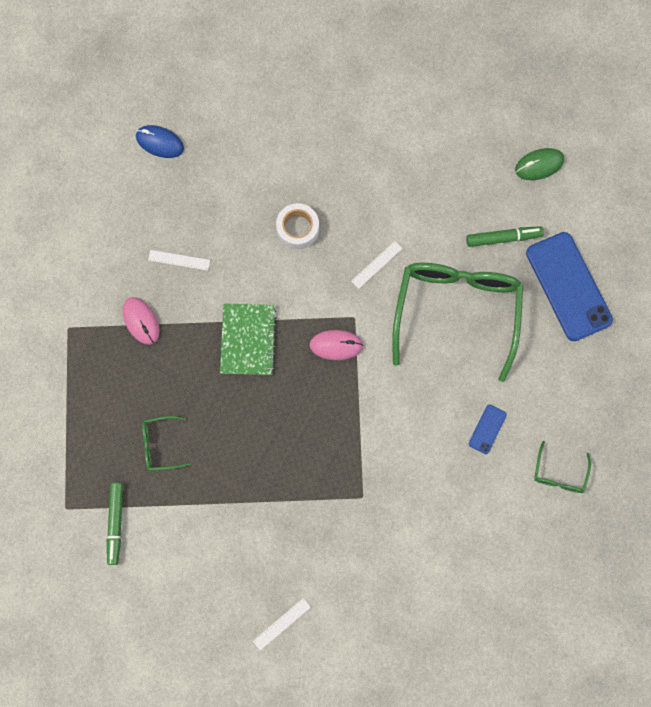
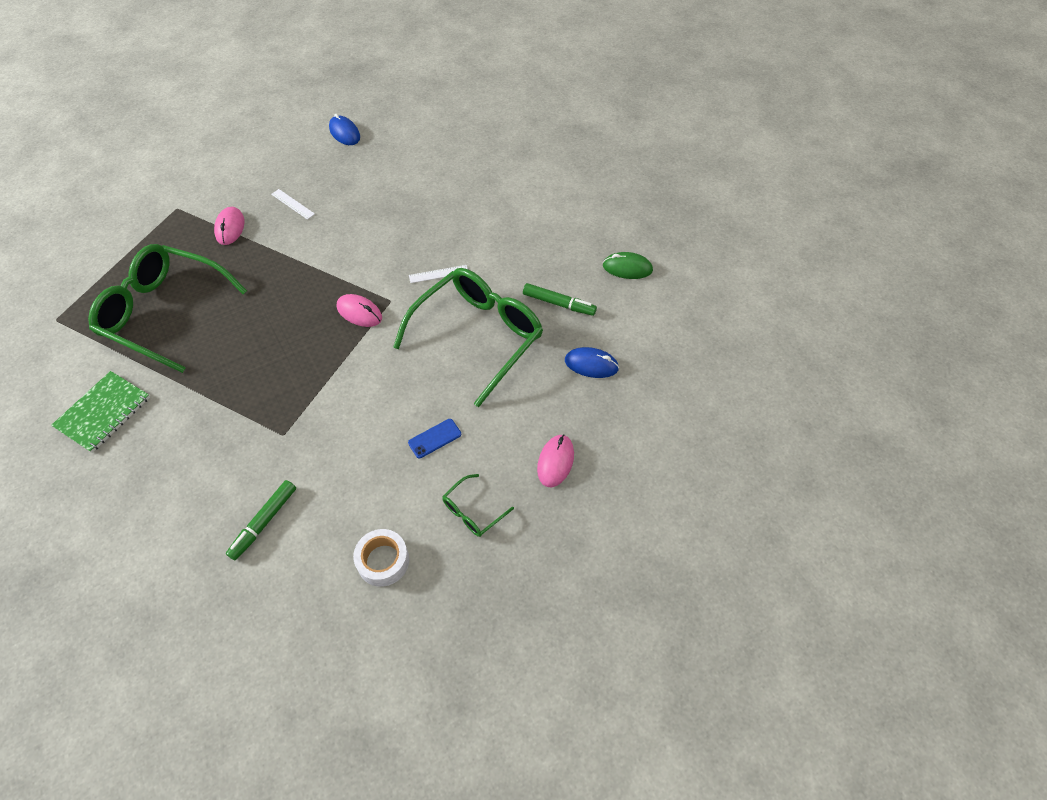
camera: 30 degrees right, 20 degrees down
(116, 523) = (79, 349): green marker -> green marker (264, 522)
(161, 445) = (165, 313): green glasses -> green glasses, size x2.38
(248, 339) = (295, 276): green notebook -> green notebook (103, 412)
(282, 624) = (126, 499): white ruler -> none
(298, 229) = (397, 224): white tape -> white tape (383, 561)
(568, 286) = (591, 364): blue phone -> blue mouse
(595, 394) = (555, 462): none -> pink mouse

